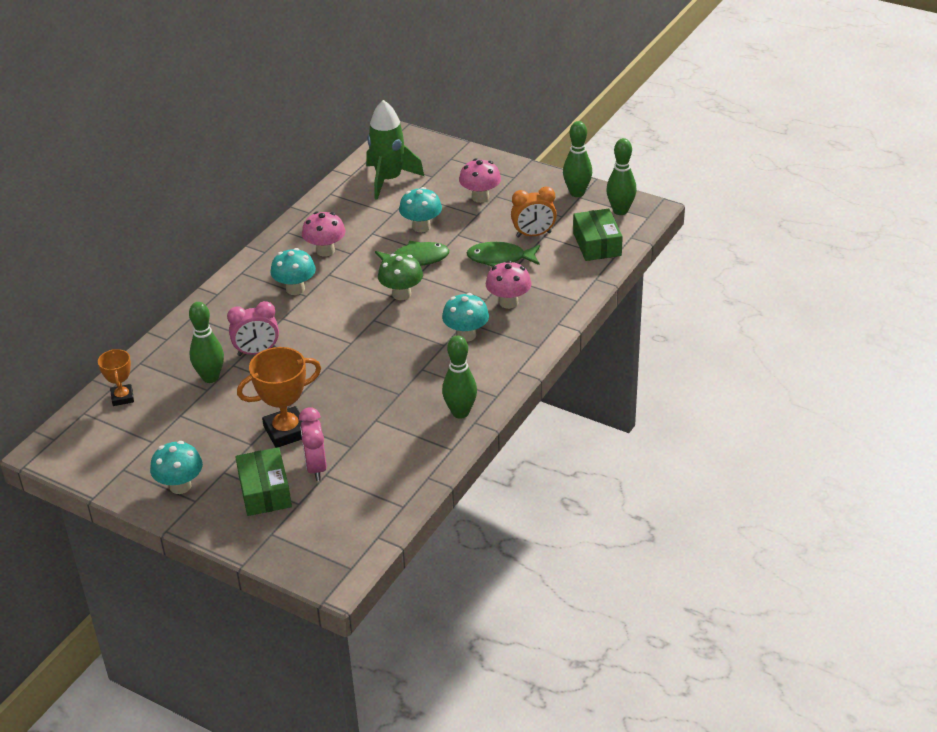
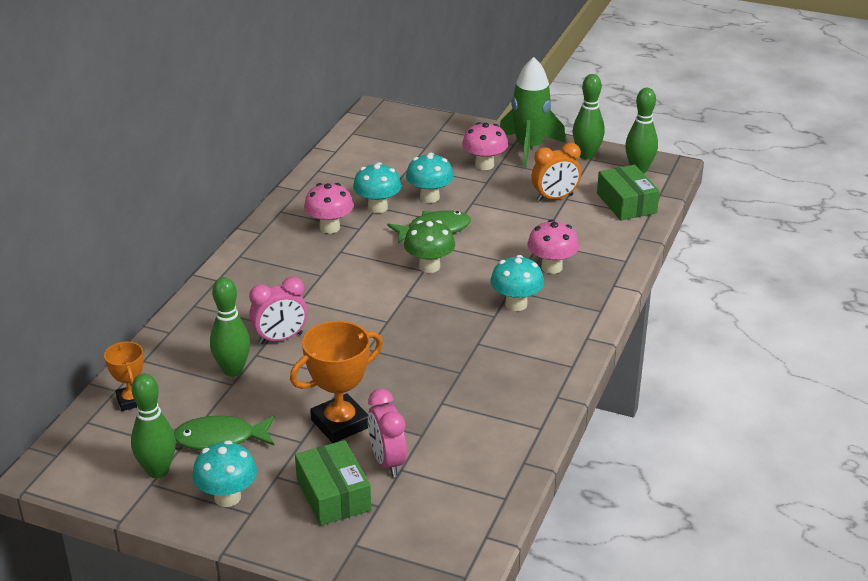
camera: 10 degrees left, 5 degrees down
(295, 289) = (306, 269): turquoise mushroom -> turquoise mushroom (377, 207)
(389, 180) = (379, 153): green rocket -> green rocket (529, 148)
(460, 412) = (537, 387): green bowling pin -> green bowling pin (157, 471)
(500, 259) = (527, 224): green fish -> green fish (220, 439)

